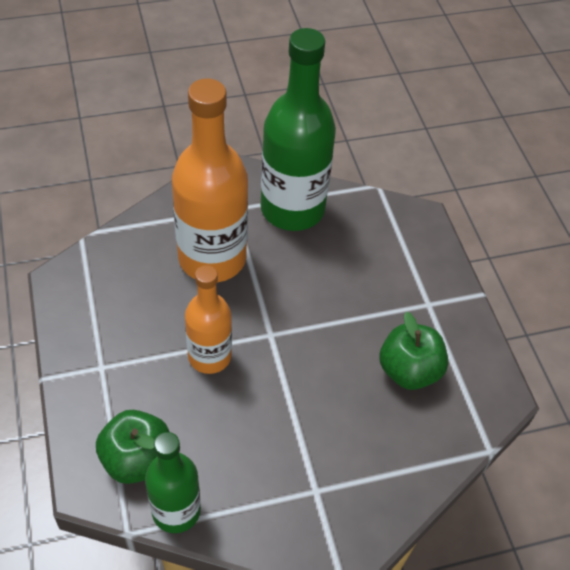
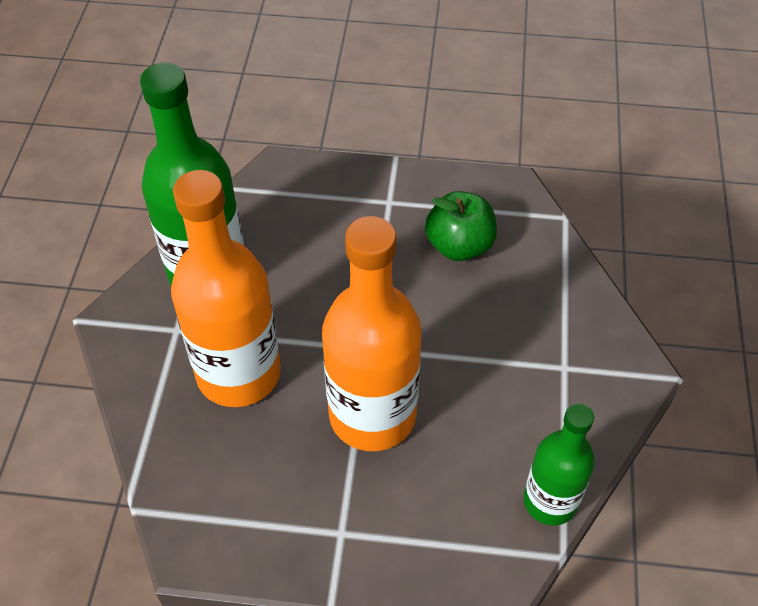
camera: 65 degrees left, 0 degrees up
(137, 459) = (477, 524): green apple -> none
(209, 356) = (372, 415): orange bottle -> orange bottle, size x1.69

